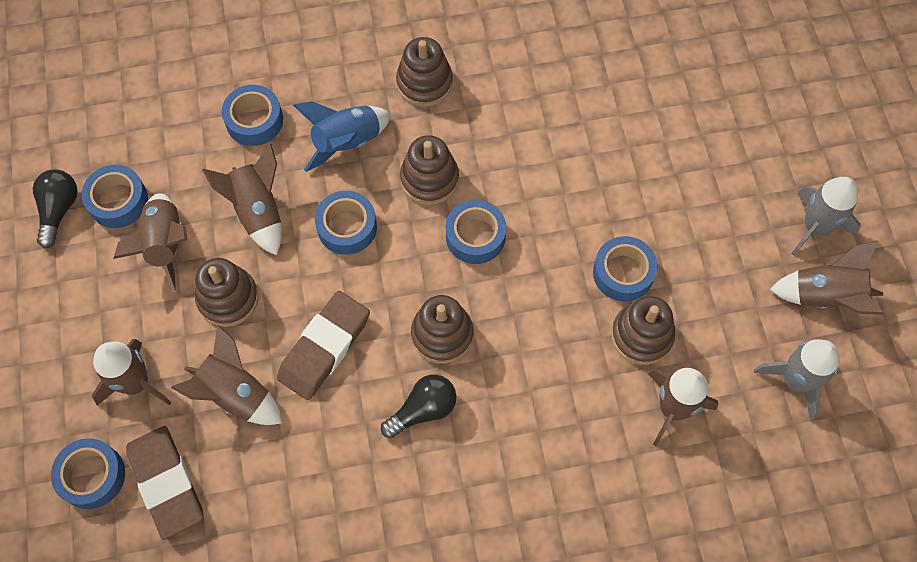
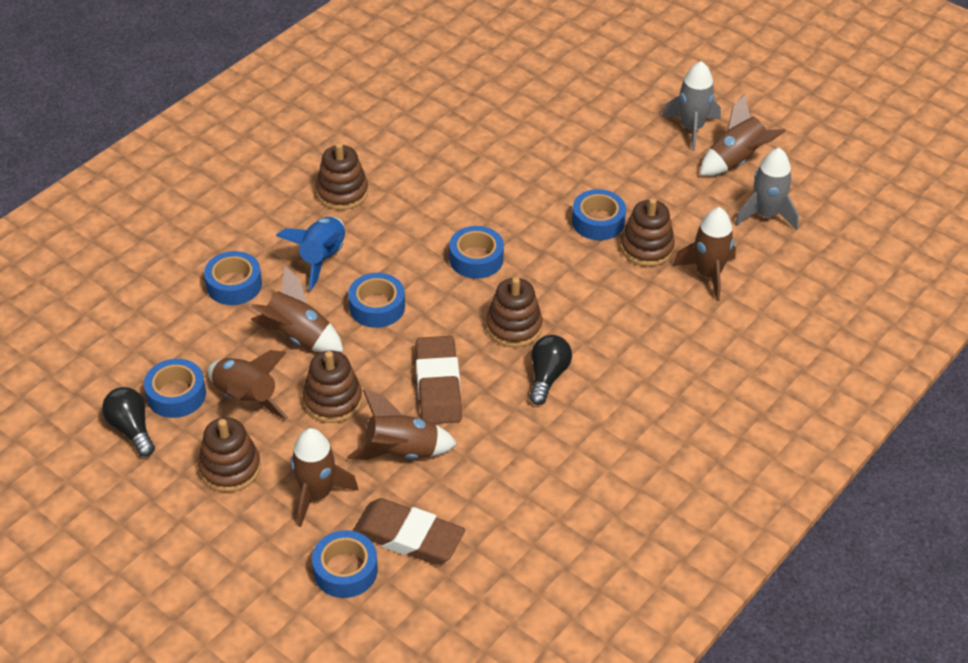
camera: 40 degrees left, 20 degrees down
(429, 179) = (407, 245): brown stacking toy -> brown stacking toy (230, 468)

